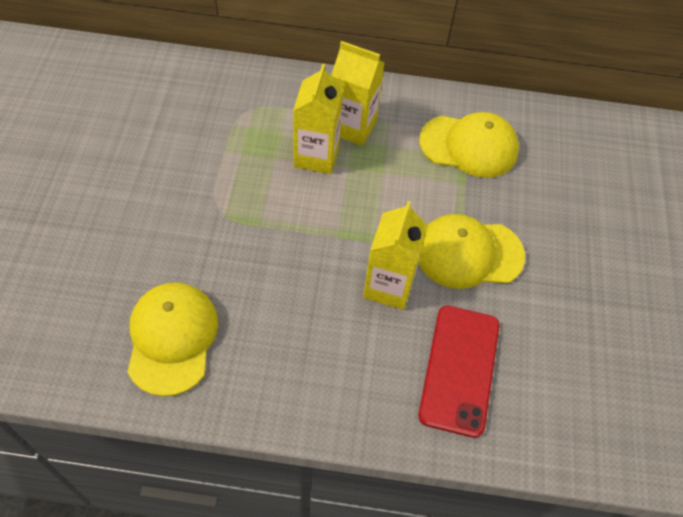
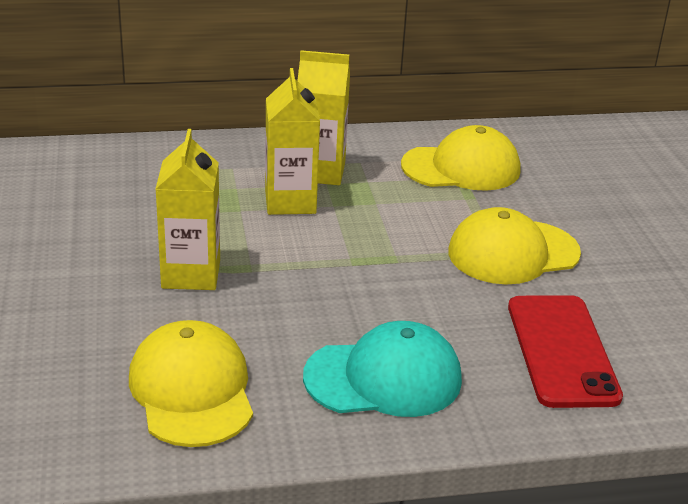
camera: 15 degrees left, 25 degrees down
(312, 362) = (384, 378): none -> turquoise cap
(388, 286) = (437, 295): yellow carton -> yellow carton (191, 274)

